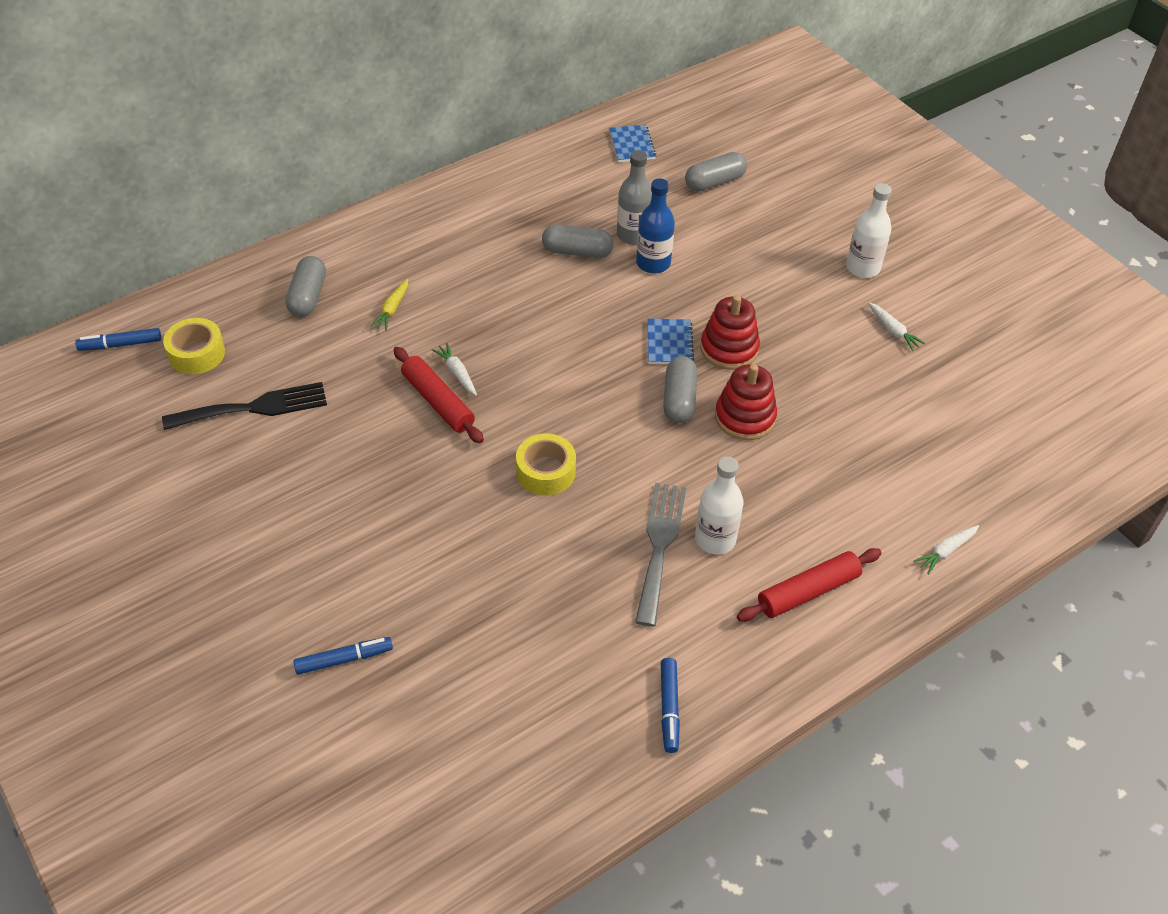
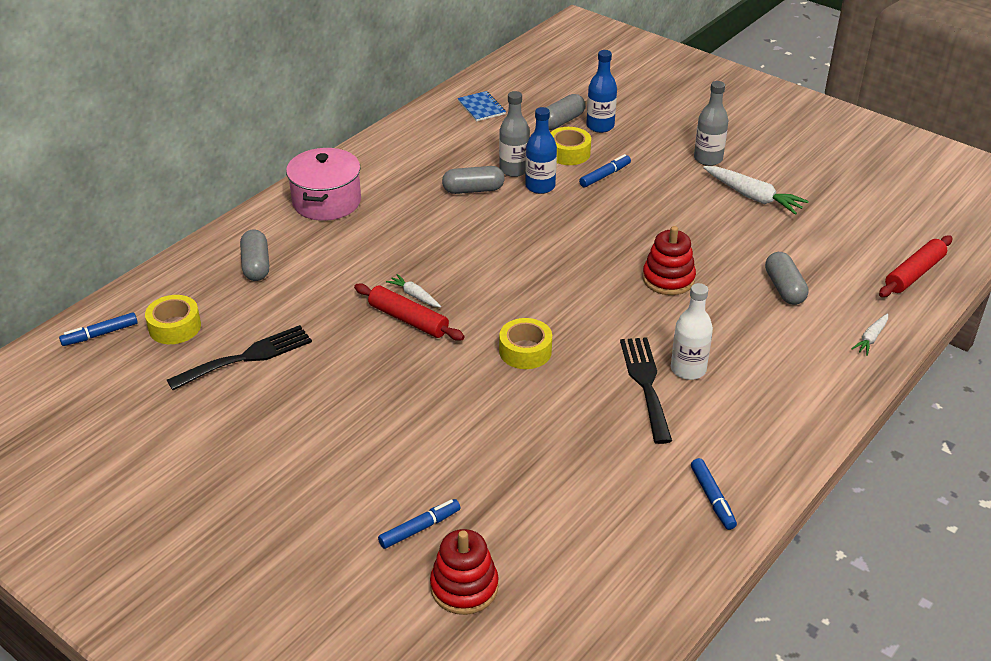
camera: 15 degrees left, 10 degrees down
(392, 309) = (335, 260): yellow carrot -> none
(413, 232) = (326, 201): none -> pink pot
(659, 546) = (645, 384): grey fork -> black fork
(669, 343) = (581, 239): blue notebook -> none
(679, 399) = (609, 277): grey capsule -> grey capsule (784, 288)
(704, 226) = (568, 153): none -> yellow tape
(729, 349) = (631, 234): red stacking toy -> red stacking toy (464, 587)
(732, 265) = (604, 175): none -> blue marker
(756, 197) = (600, 126): none -> blue bottle
(808, 592) = (780, 390): red rolling pin -> red rolling pin (914, 274)
(863, 268) = (708, 159): white bottle -> grey bottle
(893, 331) = (753, 197): white carrot -> white carrot, size x1.82

